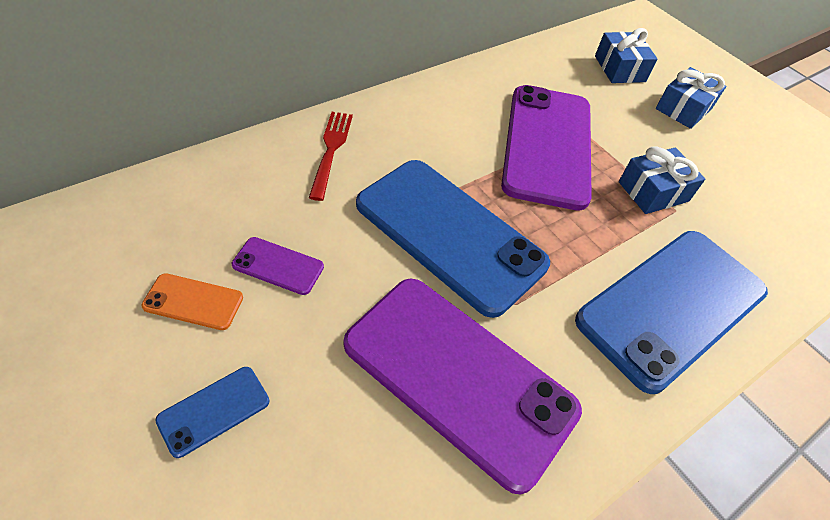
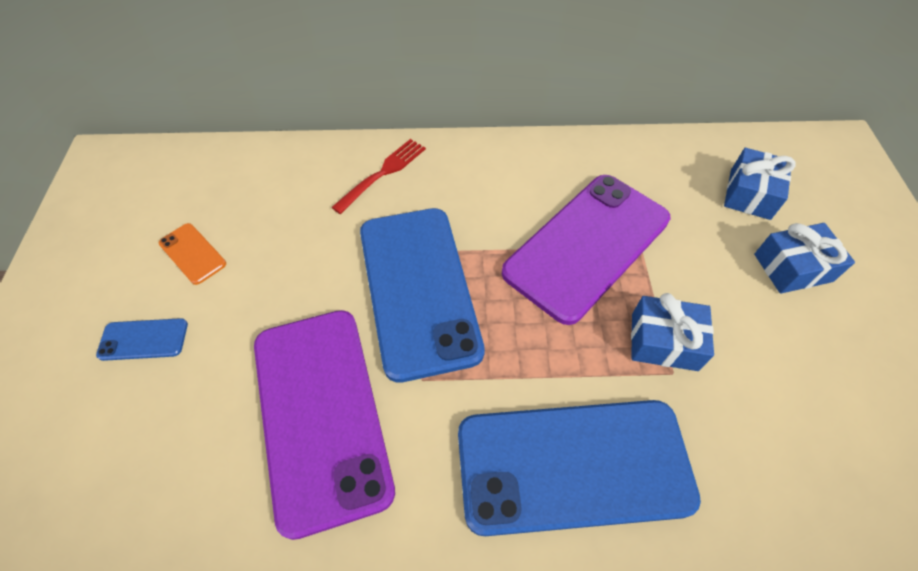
camera: 40 degrees right, 5 degrees up
(278, 266) = (267, 253): purple phone -> none

